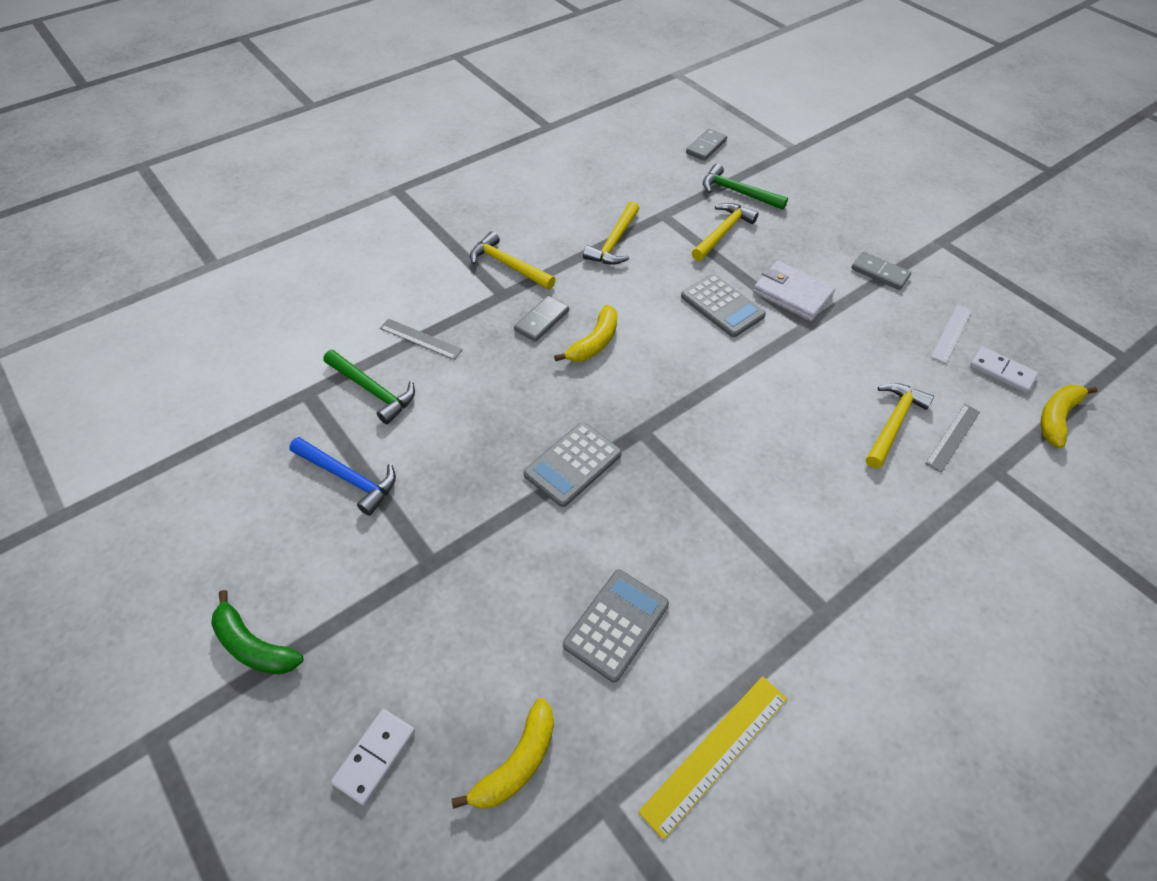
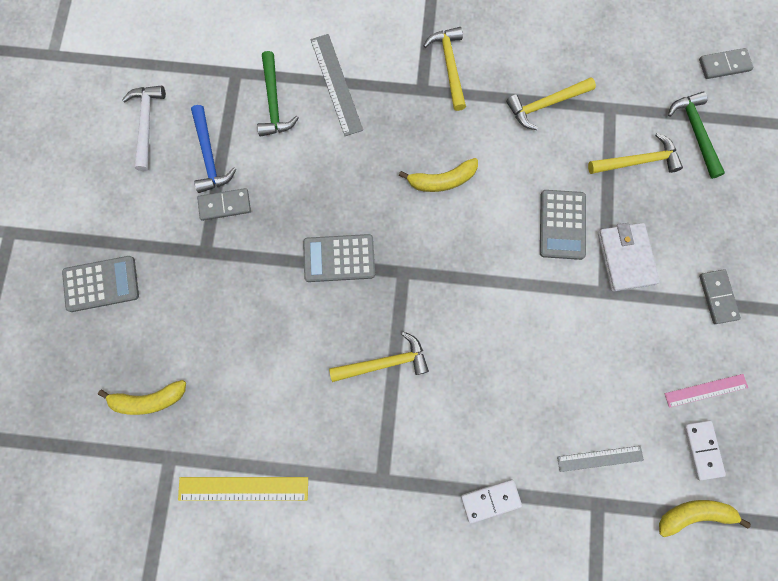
camera: 45 degrees right, 25 degrees up
(245, 500) = (146, 124): none -> white hammer
(253, 646) = (85, 221): green banana -> none
(375, 757) = (91, 334): white domino -> white domino (490, 500)
(420, 339) = (336, 84): grey ruler -> grey ruler, size x1.50
(541, 320) = (426, 133): grey domino -> grey domino (225, 205)
(616, 624) = (264, 377): grey calculator -> grey calculator (101, 284)
(893, 423) = (571, 413): yellow hammer -> yellow hammer (384, 363)
(952, 333) = (706, 390): white ruler -> pink ruler

